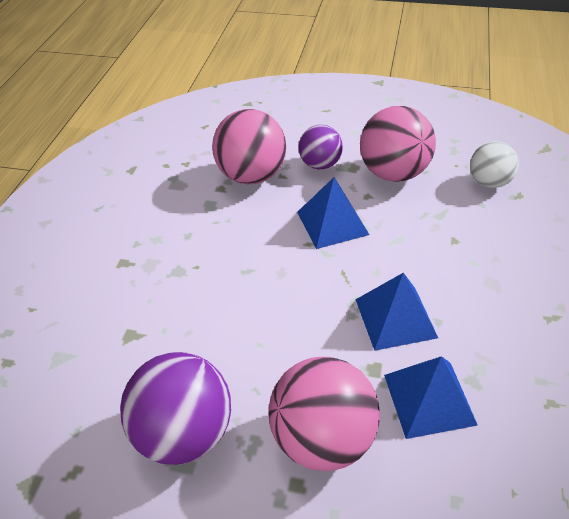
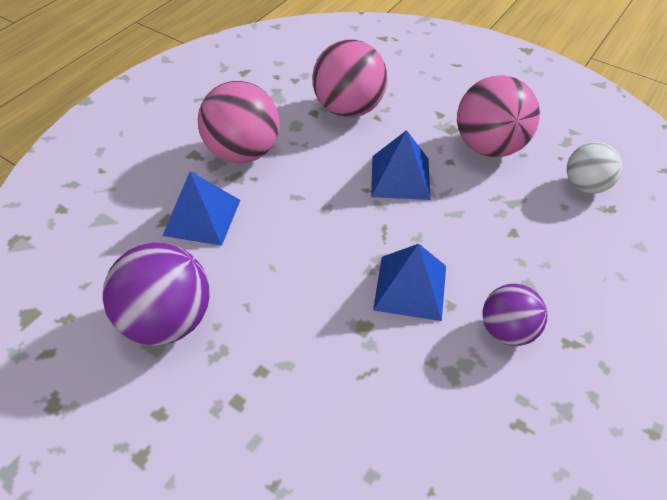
camera: 20 degrees right, 5 degrees up
(320, 164) = (420, 117): purple ball -> purple ball (507, 330)
(323, 438) = (282, 370): pink ball -> pink ball (243, 152)
(429, 399) = (399, 374): blue pyramid -> blue pyramid (202, 217)

